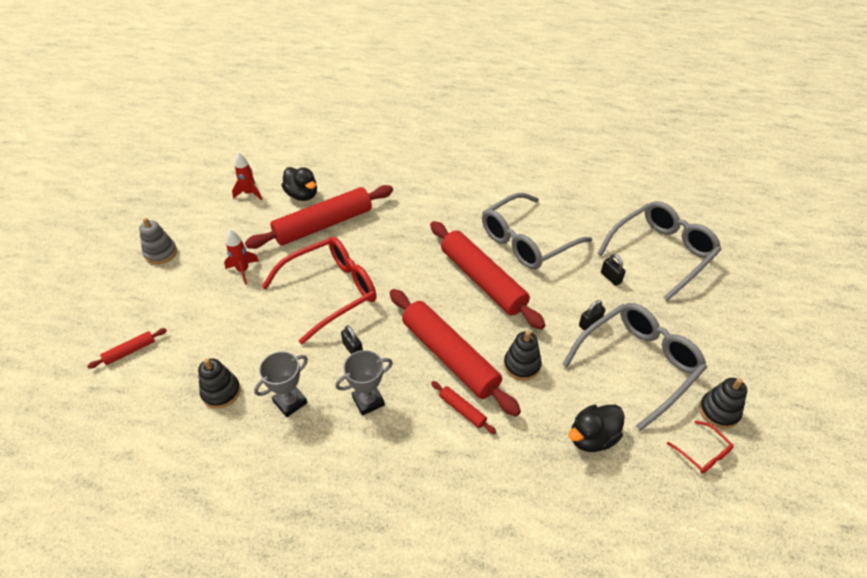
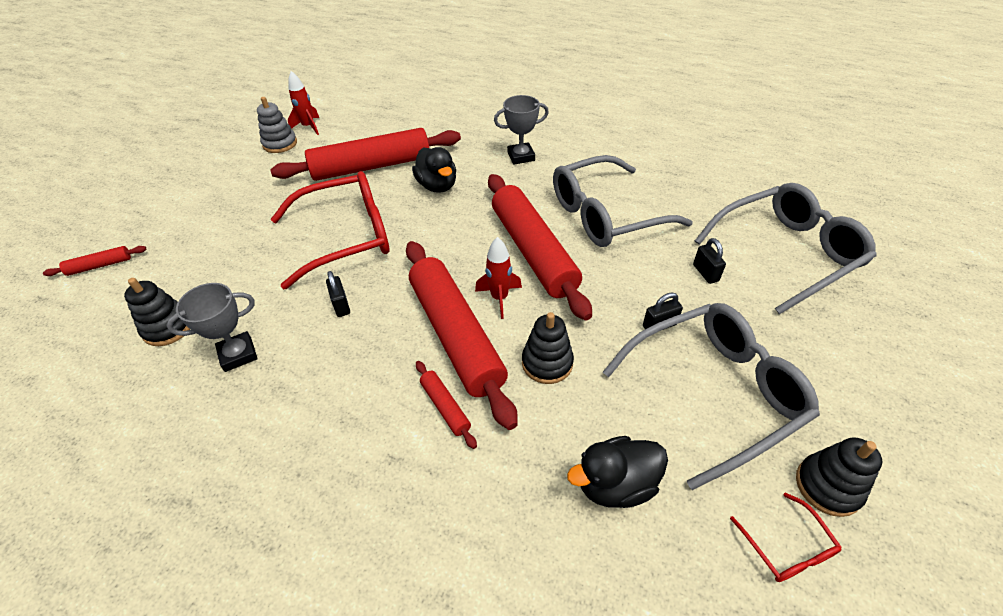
camera: 15 degrees right, 0 degrees up
(161, 253) = (188, 172): grey stacking toy -> grey stacking toy (280, 144)
(243, 271) = (262, 201): red rocket -> red rocket (499, 298)
(302, 195) = (363, 135): black duck -> black duck (437, 186)
(368, 401) = (331, 371): grey trophy -> grey trophy (521, 156)

